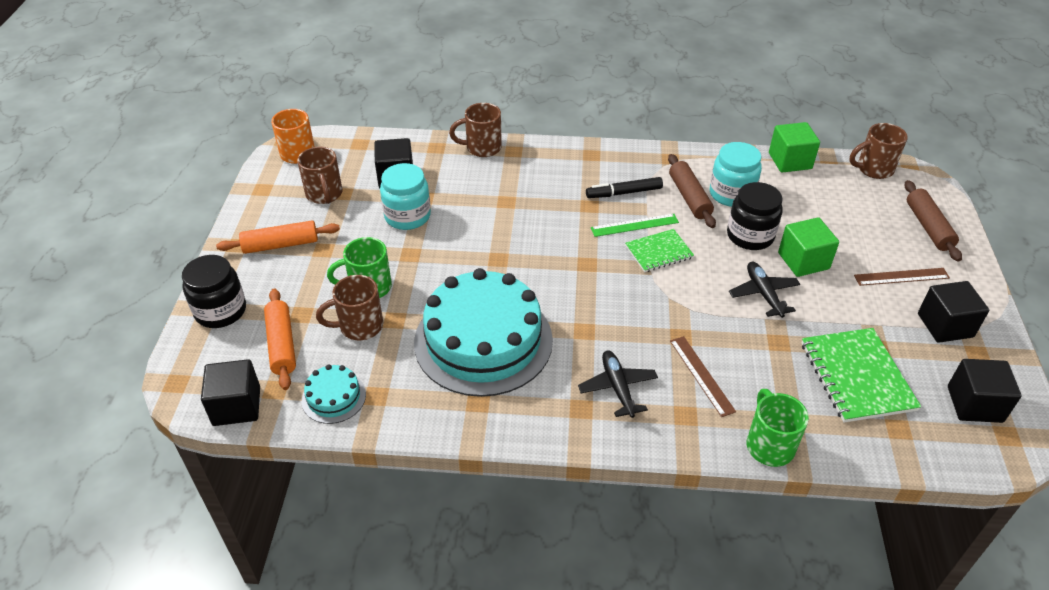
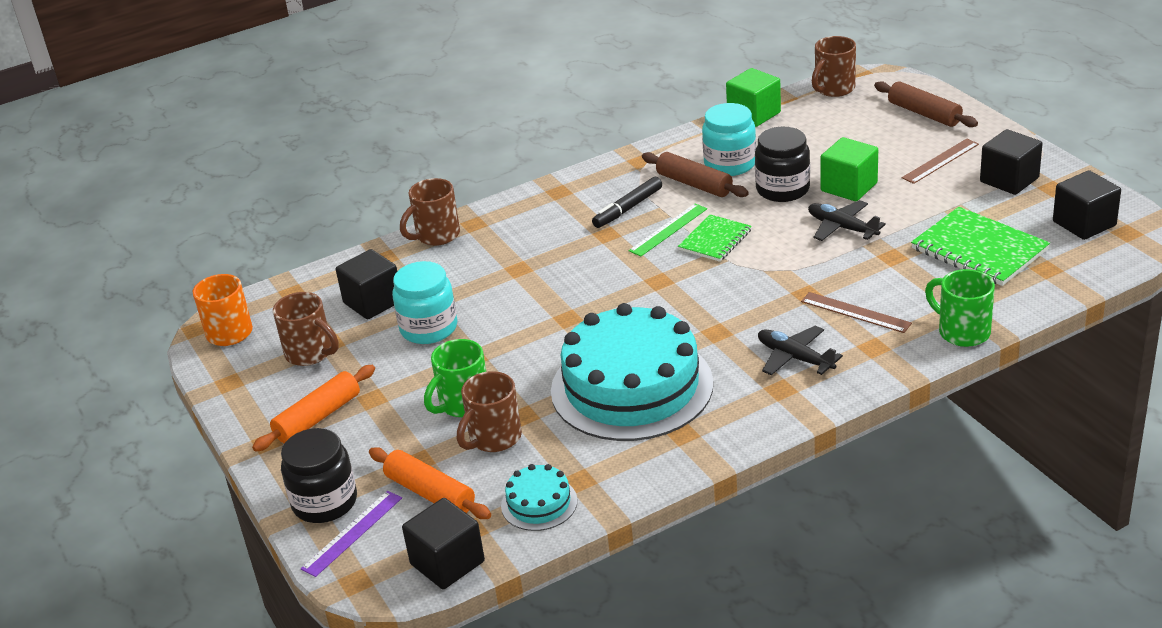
camera: 30 degrees left, 10 degrees down
(211, 344) = (352, 533): none -> purple ruler

